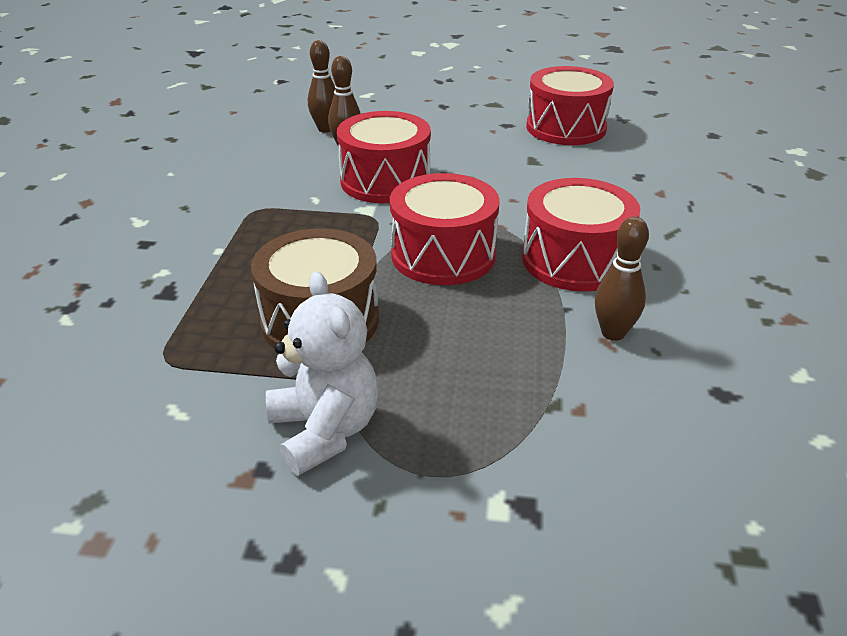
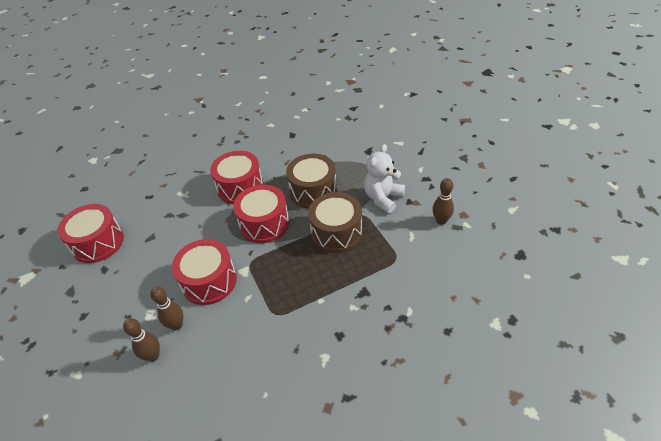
camera: 120 degrees left, 10 degrees up
(467, 340) = (313, 191): none -> brown drum
(613, 333) = (280, 162): brown bowling pin -> brown bowling pin (441, 221)

